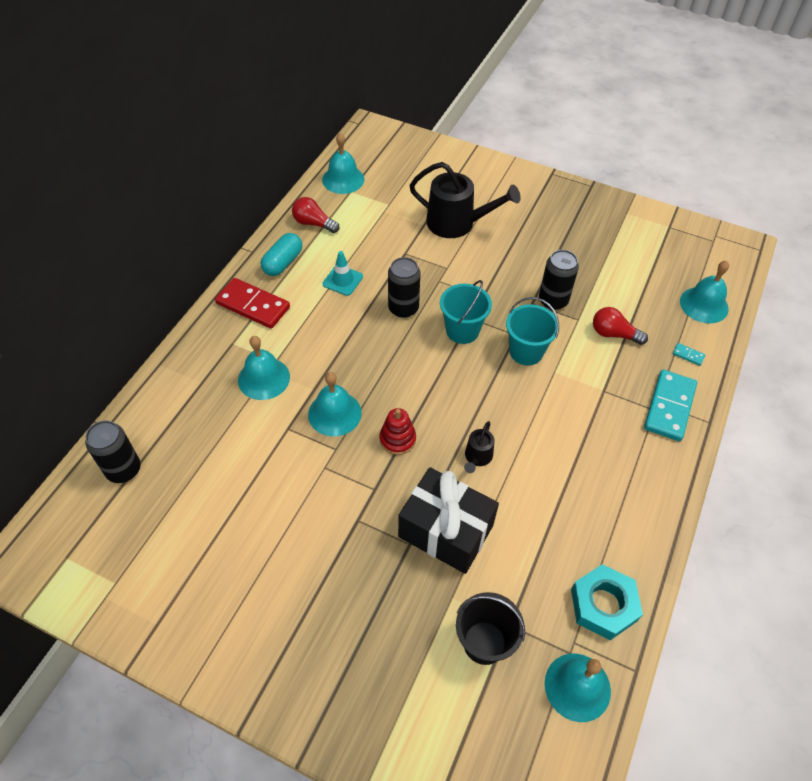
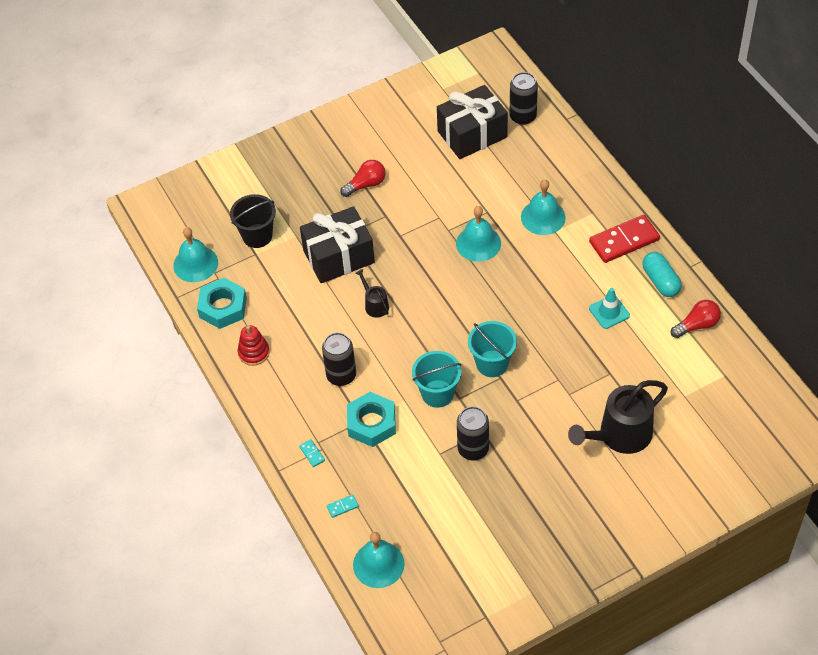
camera: 130 degrees right, 0 degrees up
(179, 505) = (472, 134): none -> black gift
(343, 179) = (746, 378): turquoise bell -> none
(397, 439) = (427, 268): red stacking toy -> red stacking toy (254, 352)
(403, 308) = (546, 337): black can -> black can (341, 375)
(598, 381) = (371, 423): none -> turquoise nut
(613, 334) = (405, 468): red light bulb -> red light bulb (366, 185)
(669, 407) = (312, 454): turquoise domino -> turquoise domino, size x0.41

